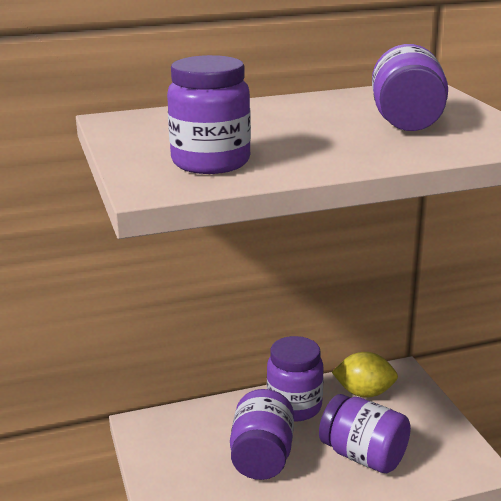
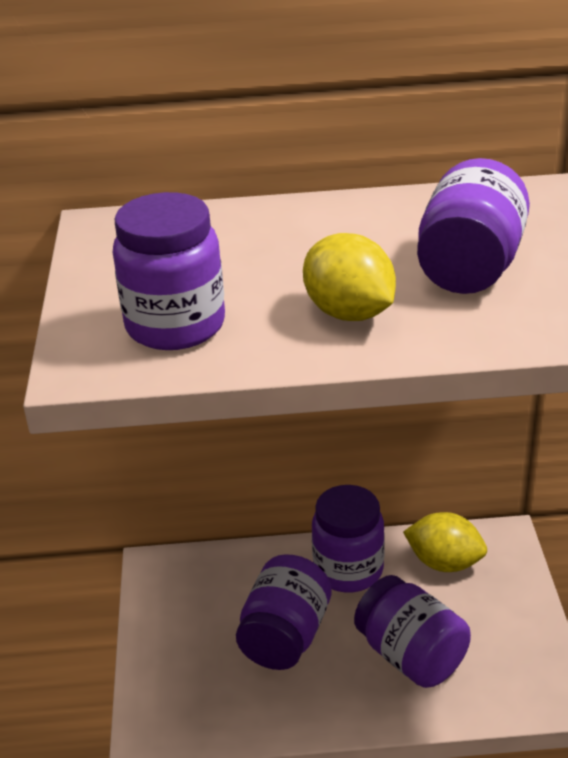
camera: 15 degrees right, 10 degrees up
(338, 147) = (349, 313): none -> yellow lemon

